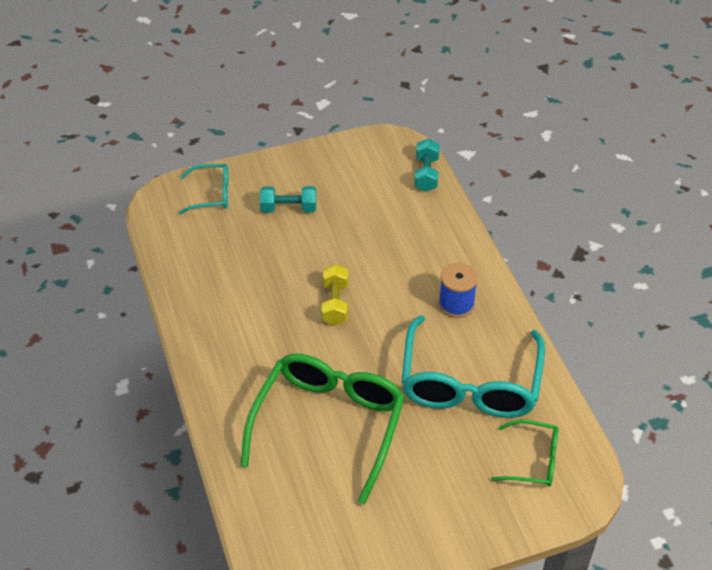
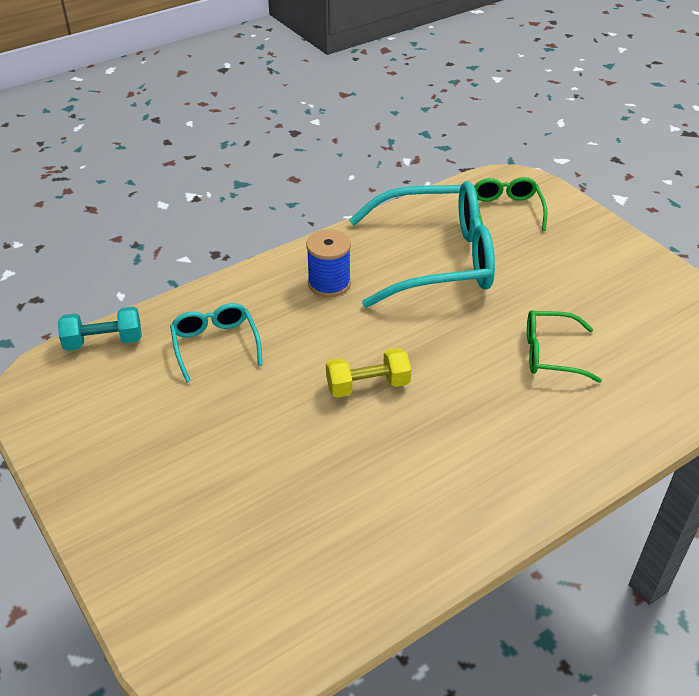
camera: 105 degrees left, 5 degrees down
(212, 194) = (183, 591): turquoise glasses -> turquoise glasses (215, 345)
(289, 208) = (199, 476): turquoise dumbbell -> none
(328, 425) = (551, 354): green glasses -> green glasses, size x0.49

